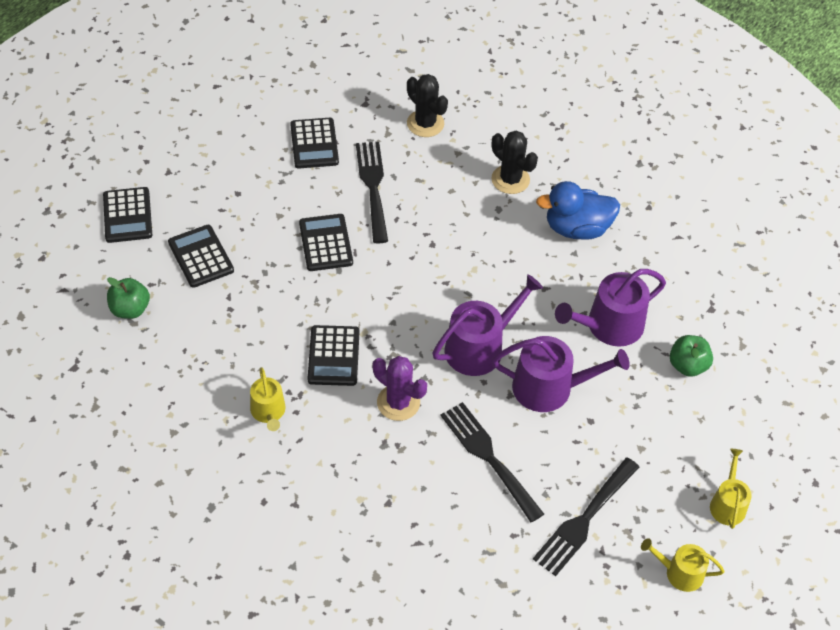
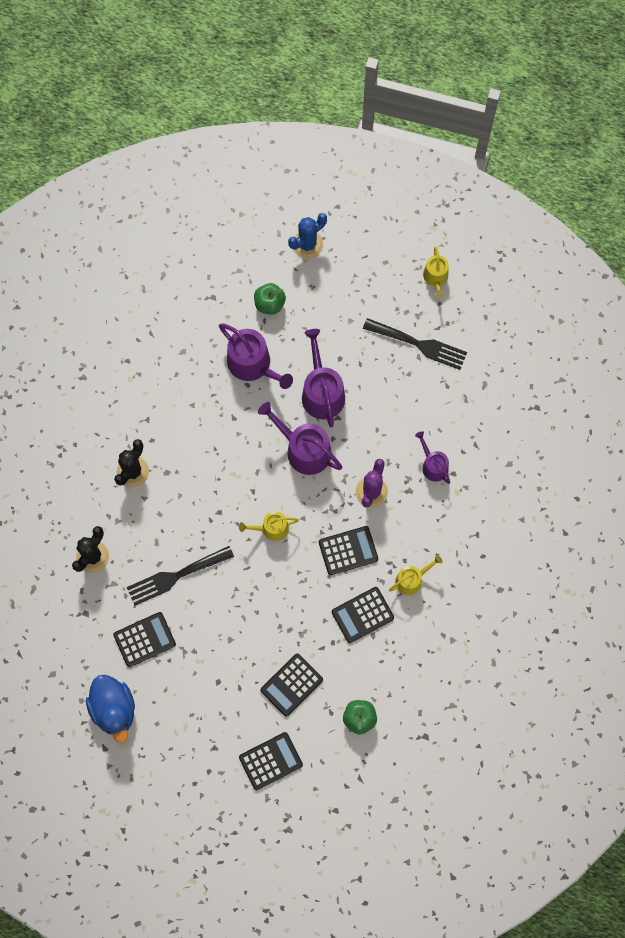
camera: 105 degrees left, 20 degrees up
(325, 243) = (245, 593): black calculator -> black calculator (362, 615)
(408, 482) = (433, 465): none -> purple watering can
(488, 457) = (393, 418): black fork -> none
(577, 228) = (167, 409): blue duck -> blue duck (114, 709)
(727, 504) = (374, 258): yellow watering can -> yellow watering can (271, 528)
(764, 431) = (307, 244): none -> blue cactus

